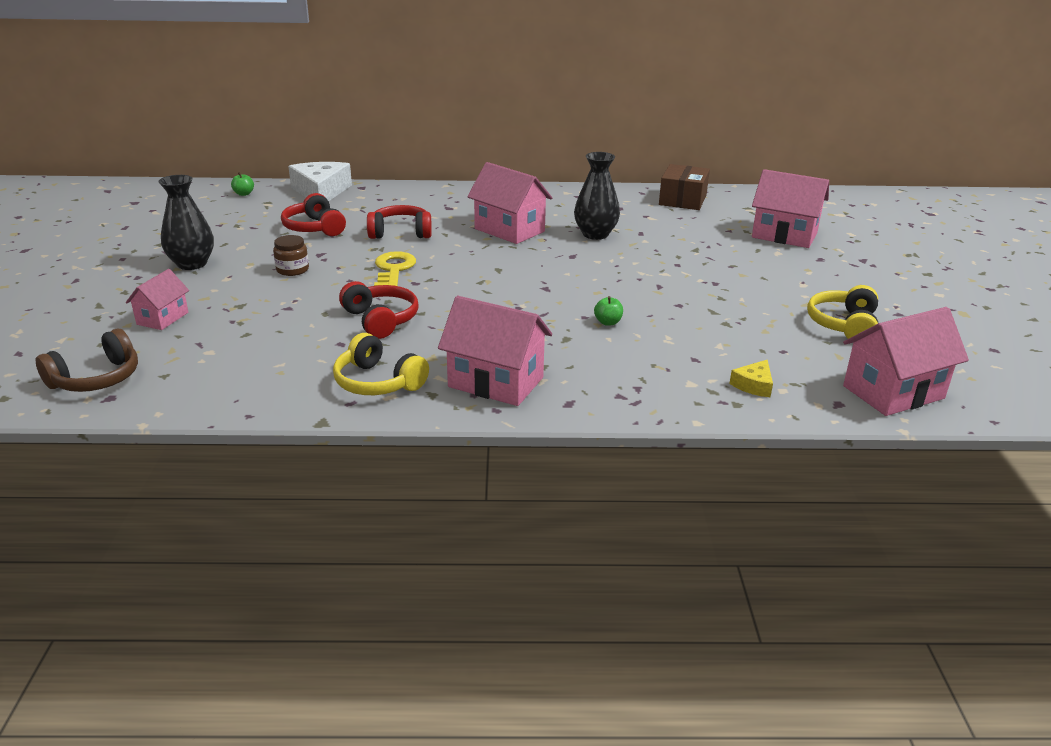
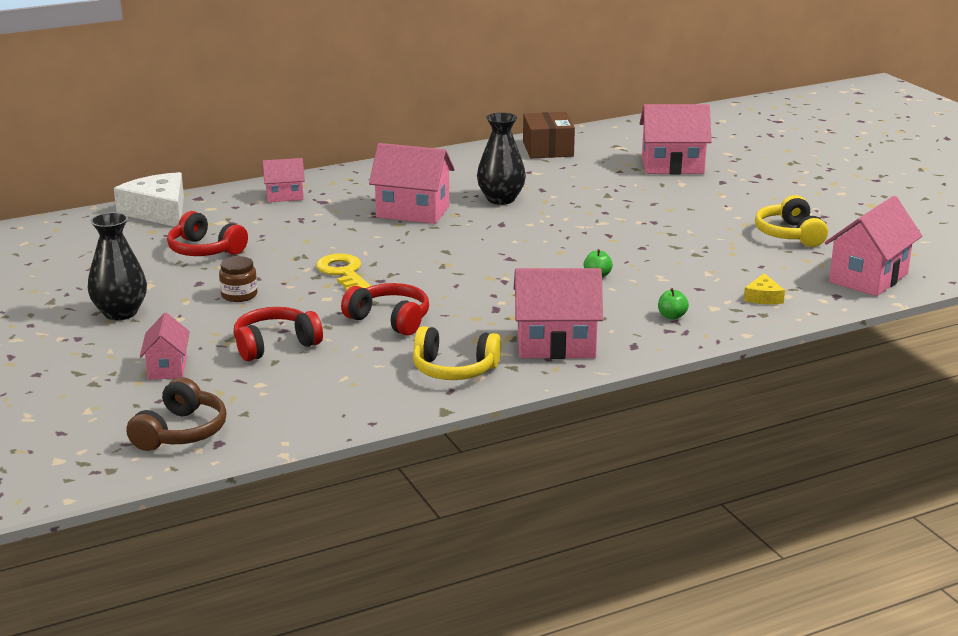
camera: 25 degrees left, 5 degrees down
(244, 194) = (70, 231): green apple -> green apple (672, 316)
(400, 233) = (304, 236): red headphones -> red headphones (275, 345)
(425, 198) = (284, 196): none -> pink house

